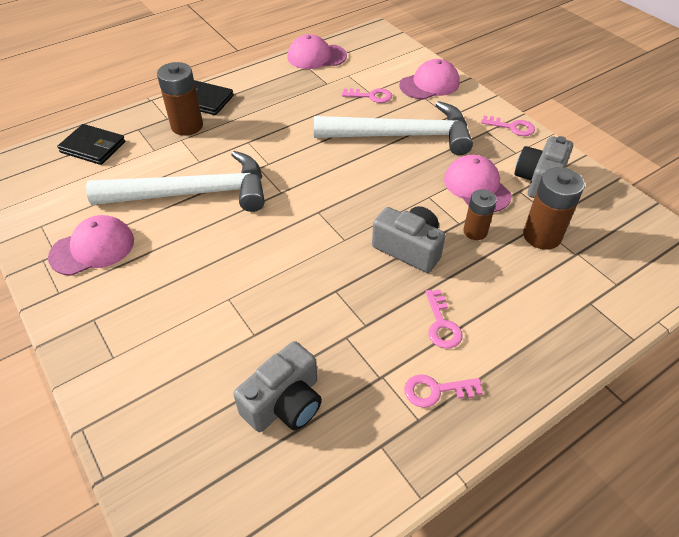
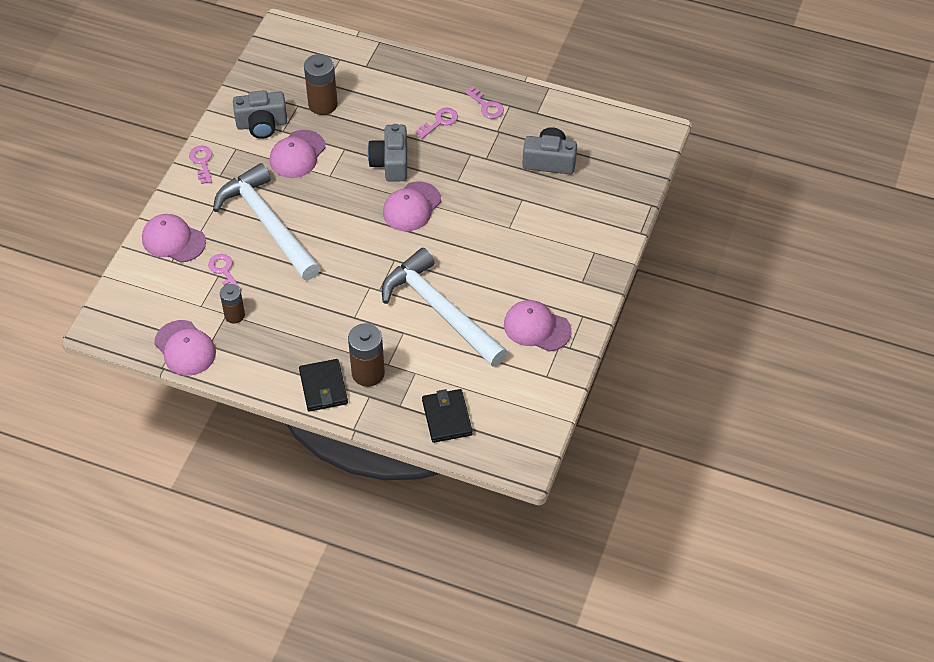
camera: 125 degrees left, 5 degrees up
(333, 235) = (411, 207): none -> pink cap
(475, 231) = (346, 137): brown battery -> brown battery (234, 315)

